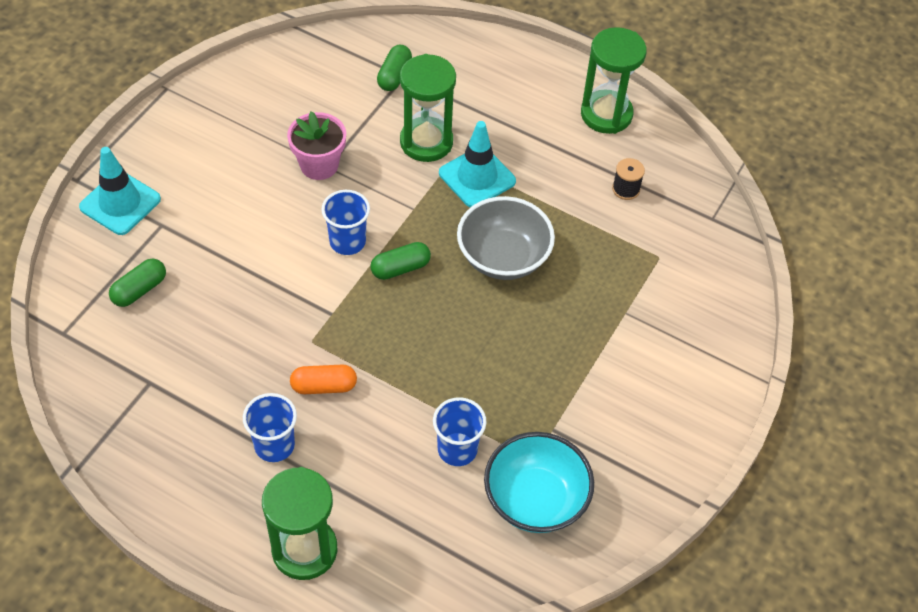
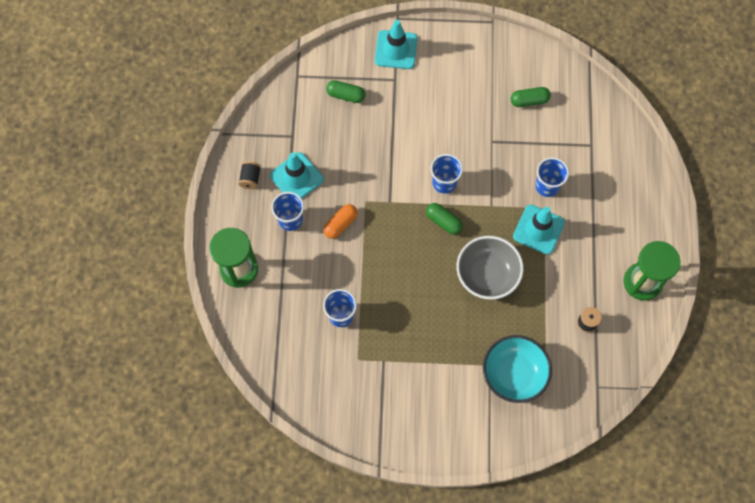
camera: 65 degrees right, 15 degrees up
(175, 467) = (250, 179): none -> black spool
(216, 407) = (296, 177): none -> turquoise traffic cone
(319, 165) = (490, 136): pink flower pot -> none
(324, 386) = (340, 224): orange capsule -> orange capsule turned 75 degrees clockwise
(394, 76) = (588, 139): green capsule -> green capsule (529, 101)
(426, 142) = (547, 186): green hourglass -> blue cup
(535, 499) = (333, 373): turquoise bowl -> turquoise bowl (514, 374)

